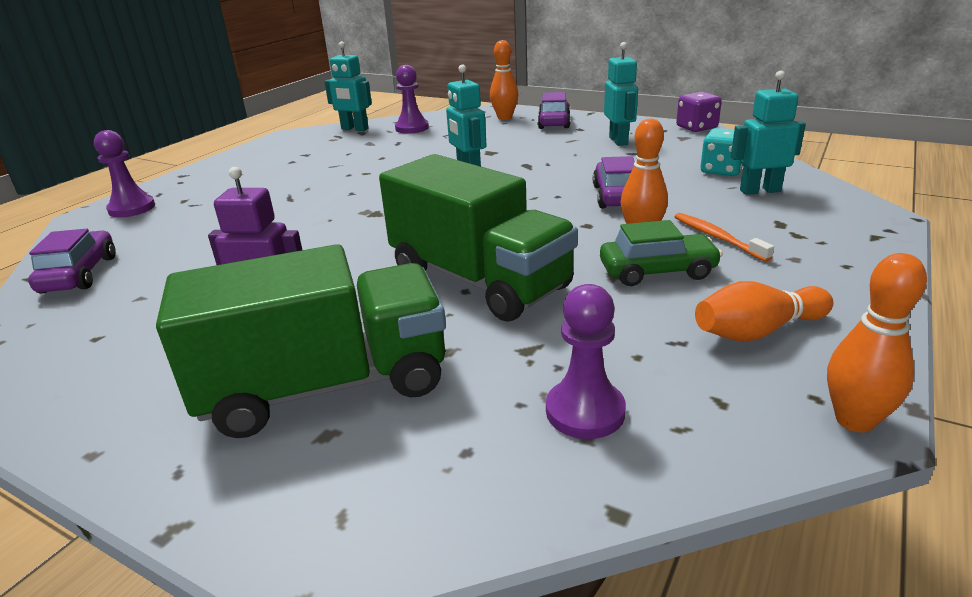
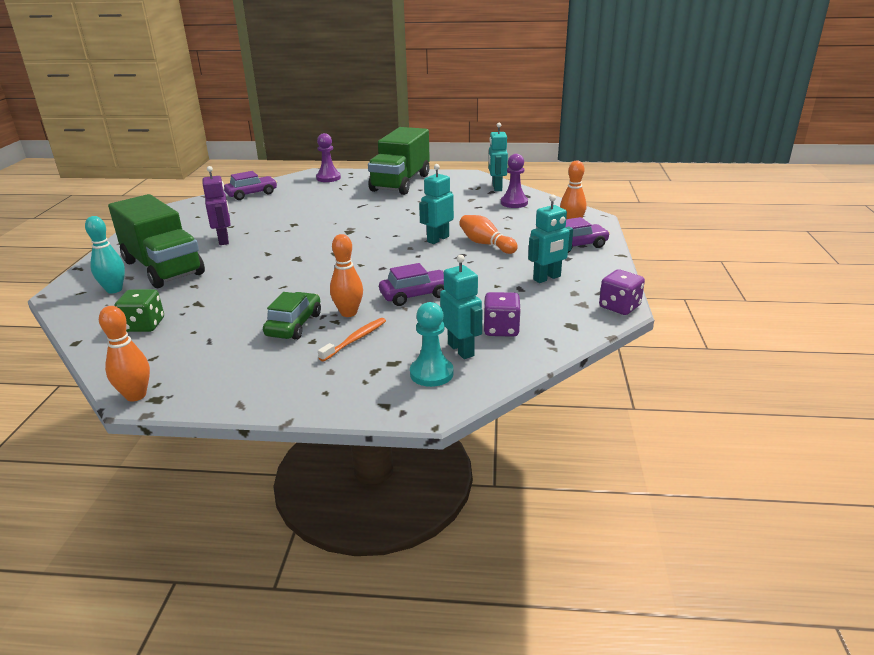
camera: 65 degrees right, 0 degrees up
(378, 456) = (114, 290): none -> turquoise bowling pin
(479, 280) = (268, 277): green truck -> green truck (401, 183)
(585, 411) = (144, 325): purple pawn -> green dice
(657, 271) = (294, 325): green car -> green car turned 135 degrees counterclockwise
(721, 170) = (501, 329): turquoise dice -> purple dice
(757, 331) = (224, 363): orange bowling pin -> orange bowling pin (486, 244)
(808, 208) = (431, 373): none -> turquoise pawn

